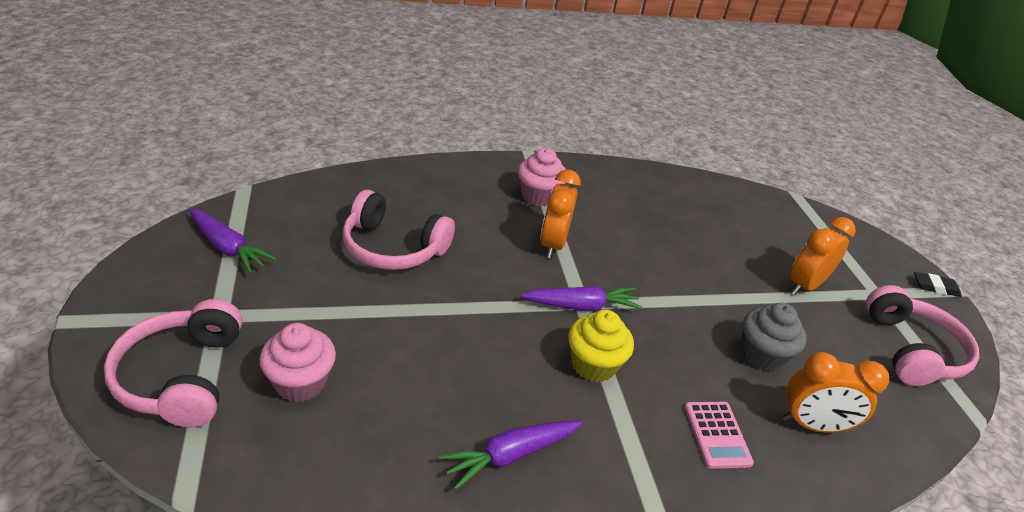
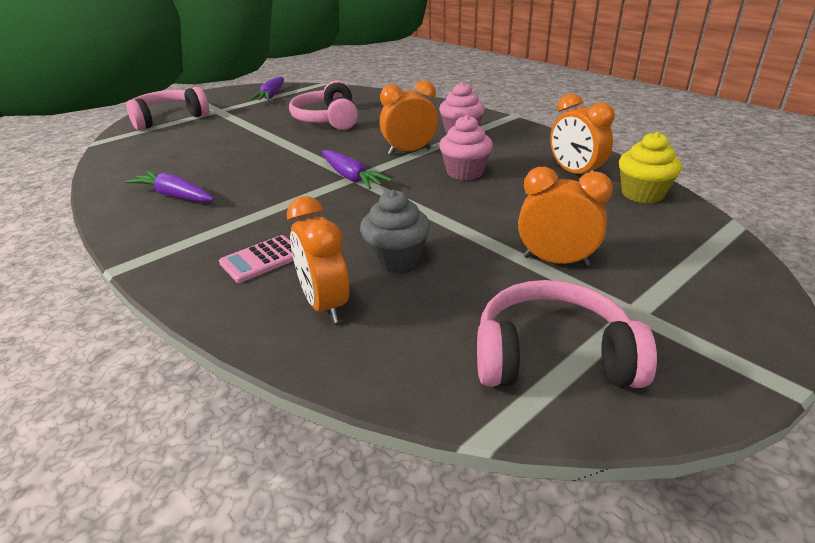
camera: 65 degrees right, 5 degrees down
(300, 382) = (187, 137): pink cupcake -> pink cupcake (465, 172)
(593, 364) = (290, 197): yellow cupcake -> yellow cupcake (642, 194)
(678, 199) = (575, 173): none -> orange clock
(911, 350) = (552, 357): pink headphones -> pink headphones turned 150 degrees counterclockwise
(935, 287) = (753, 363): black eraser -> none

